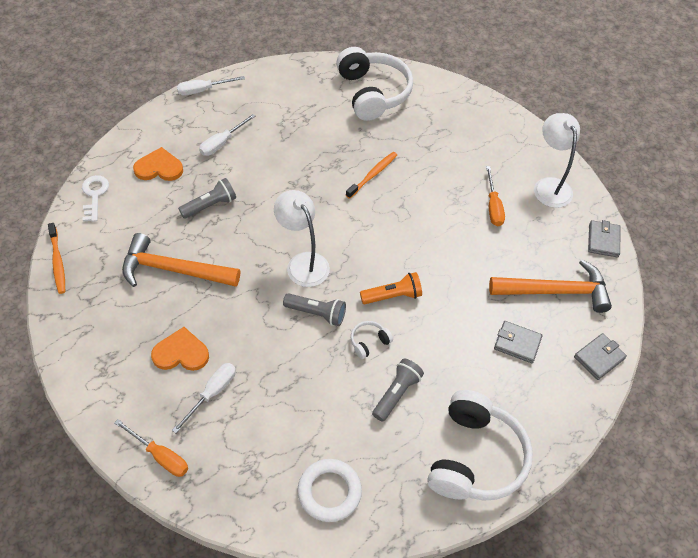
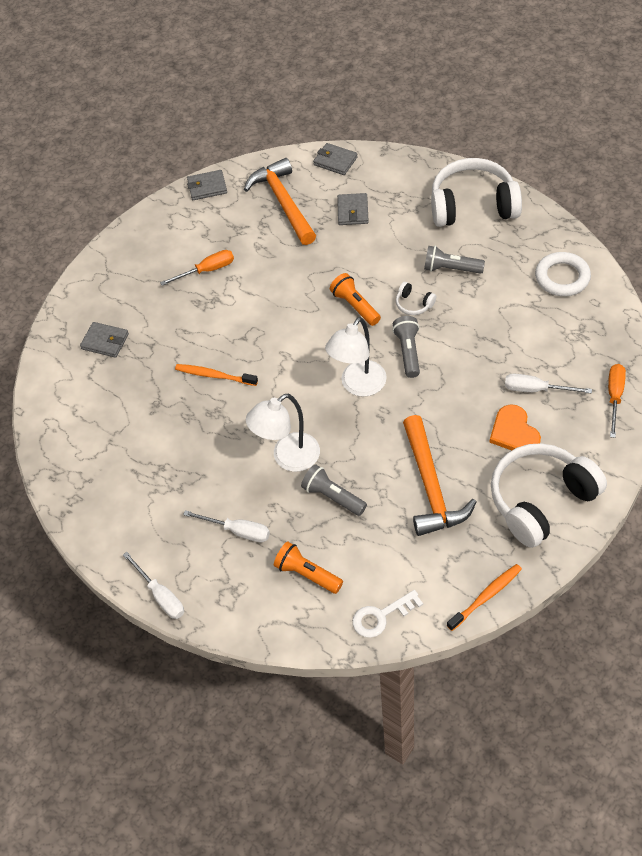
camera: 105 degrees left, 0 degrees up
(159, 168) = (307, 574): orange heart -> orange flashlight
(372, 93) = (88, 423): white headphones -> white headphones (541, 500)
(447, 122) = (105, 341): none -> grey wallet
(549, 186) = (158, 238): white lamp -> white lamp (288, 458)

